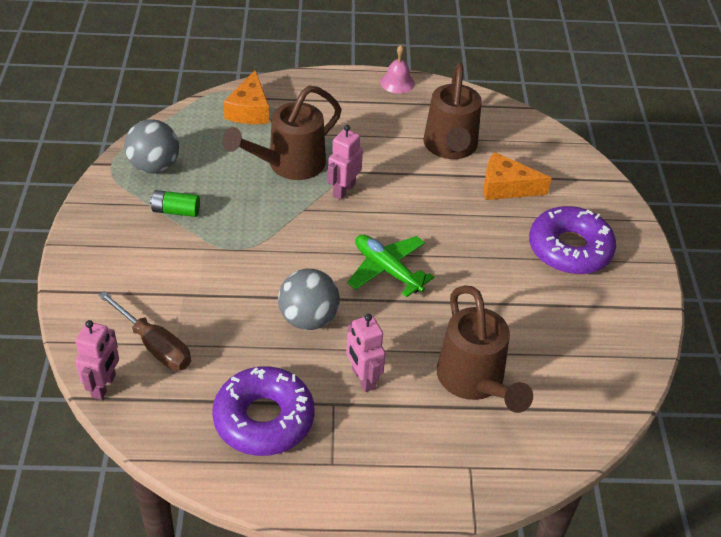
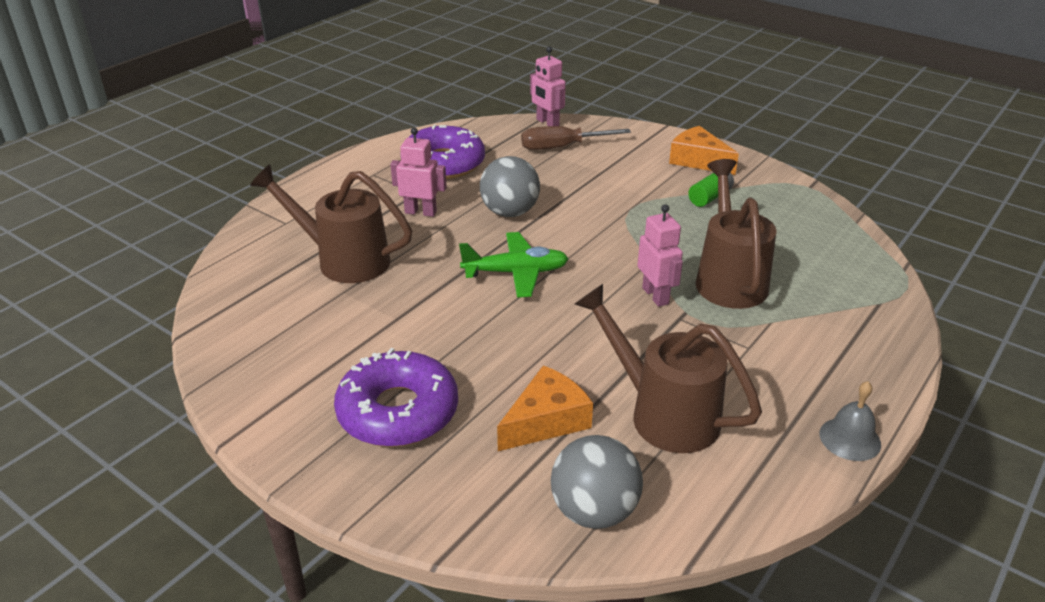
camera: 130 degrees right, 10 degrees down
(154, 166) = (787, 205): grey ball -> grey ball (594, 511)
(249, 110) = (854, 289): orange cheese -> orange cheese (698, 160)
(397, 82) = (850, 439): pink bell -> grey bell

